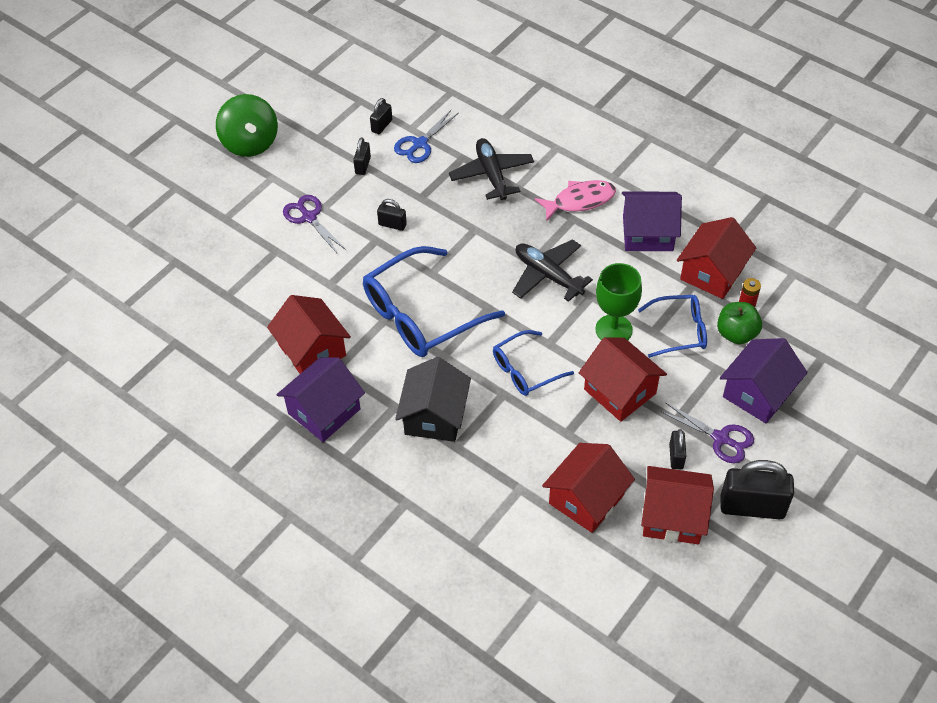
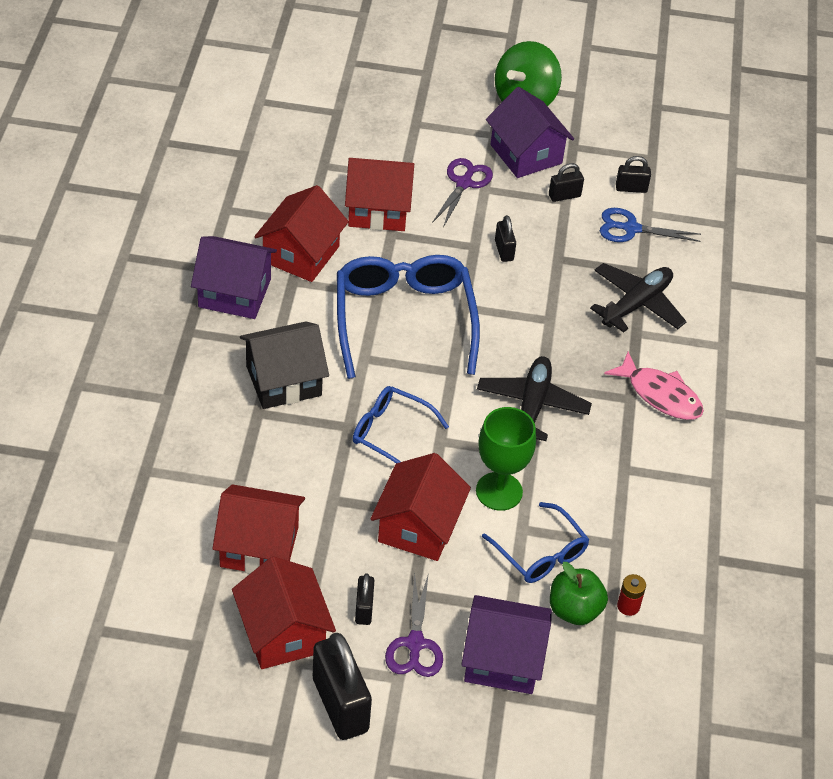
camera: 55 degrees right, 5 degrees down
(421, 314) = (404, 320): blue glasses -> blue glasses turned 60 degrees clockwise
(647, 233) = (661, 474): purple house -> purple house (526, 154)
(676, 456) = (364, 609): black padlock -> black padlock turned 60 degrees counterclockwise
(712, 273) = (648, 556): red house -> red house (378, 210)

